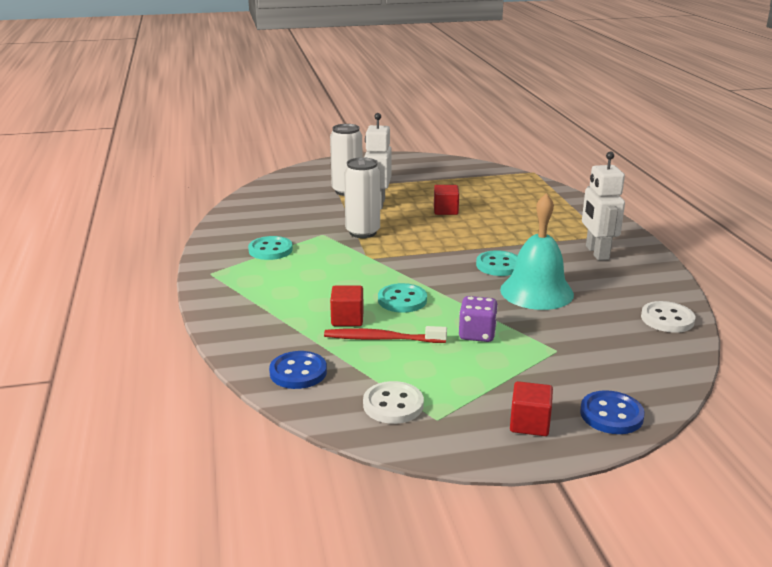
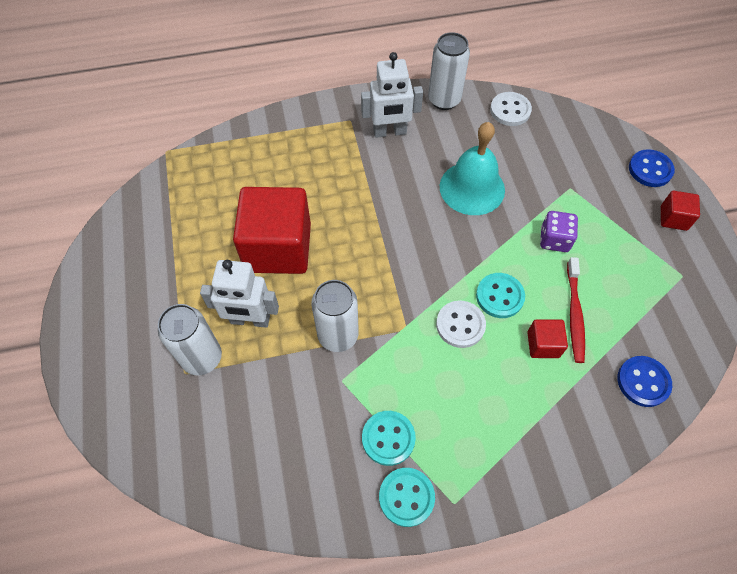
camera: 90 degrees left, 35 degrees up
(393, 405) = (673, 305): white button -> white button (460, 325)
(445, 210) = (278, 248): red cube -> red cube, size x2.24
(498, 265) = (420, 211): turquoise button -> turquoise button (406, 497)
(660, 281) = (444, 100): none -> white can

